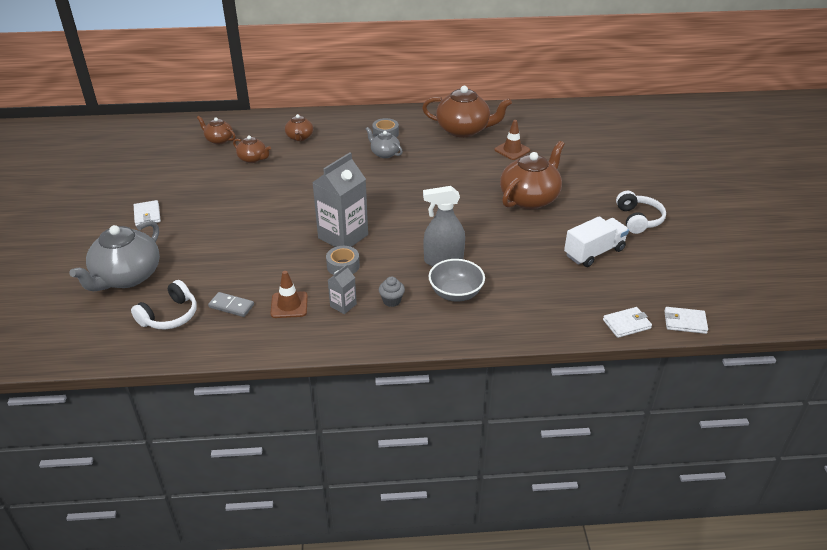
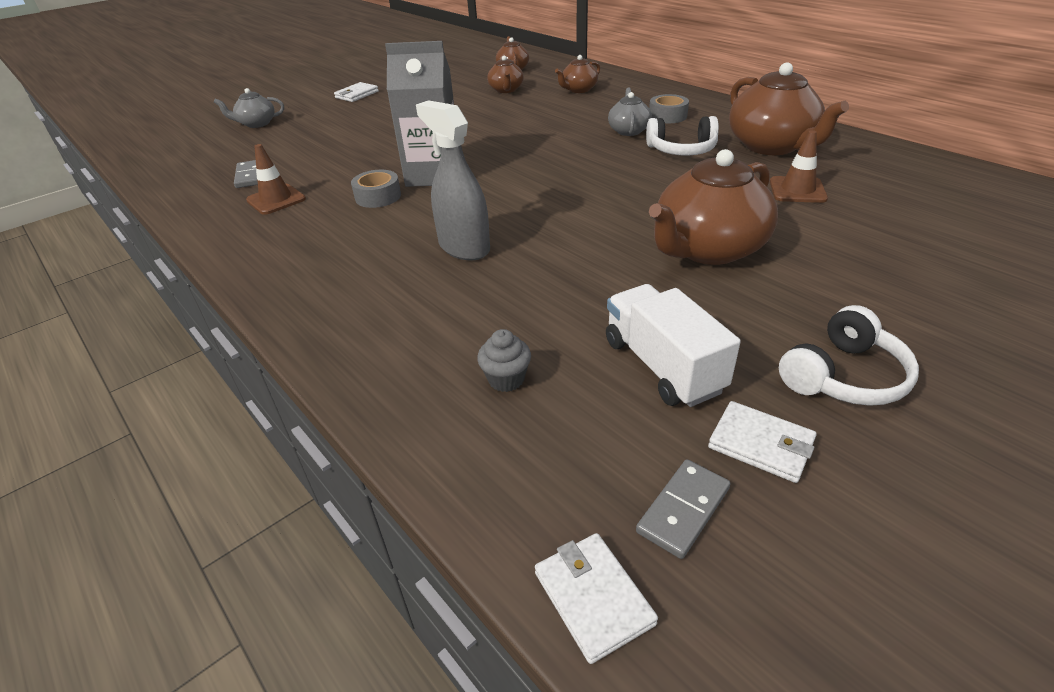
camera: 55 degrees right, 0 degrees up
(127, 277) = (256, 124): grey teapot -> grey teapot, size x0.52
(170, 316) = (212, 160): white headphones -> white headphones (681, 150)
(343, 305) = (302, 226): grey carton -> none
(391, 301) = (339, 249): grey cupcake -> grey cupcake (506, 379)
(456, 293) = (401, 285): grey bowl -> none
(529, 198) = (707, 249): brown teapot -> brown teapot turned 135 degrees clockwise
(594, 252) = (662, 366): white truck -> white truck turned 135 degrees counterclockwise
(626, 324) = (494, 498): white wallet -> white wallet (761, 444)
(666, 287) = (683, 510): none -> grey domino

